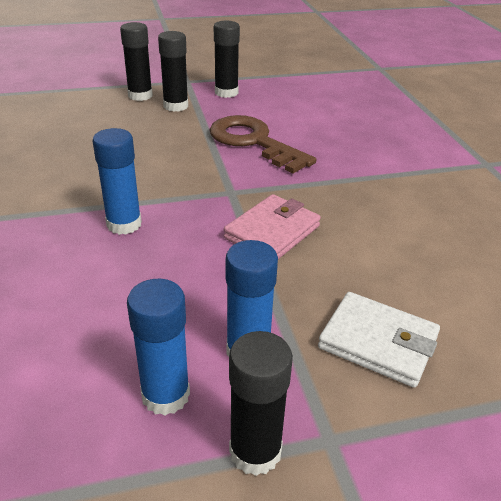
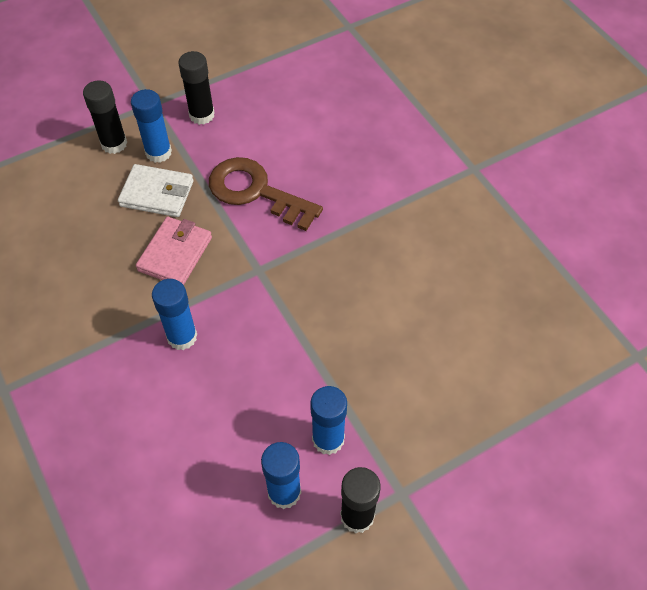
camera: 15 degrees left, 20 degrees up
(176, 106) = (158, 152): black glue stick -> blue glue stick
(272, 232) = (309, 311): pink wallet -> pink wallet (175, 254)
(378, 342) = (416, 404): white wallet -> white wallet (157, 193)

